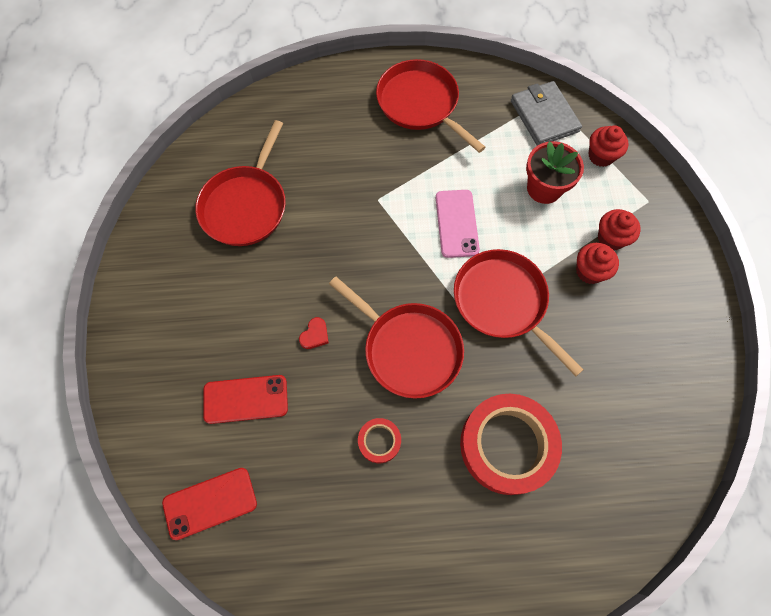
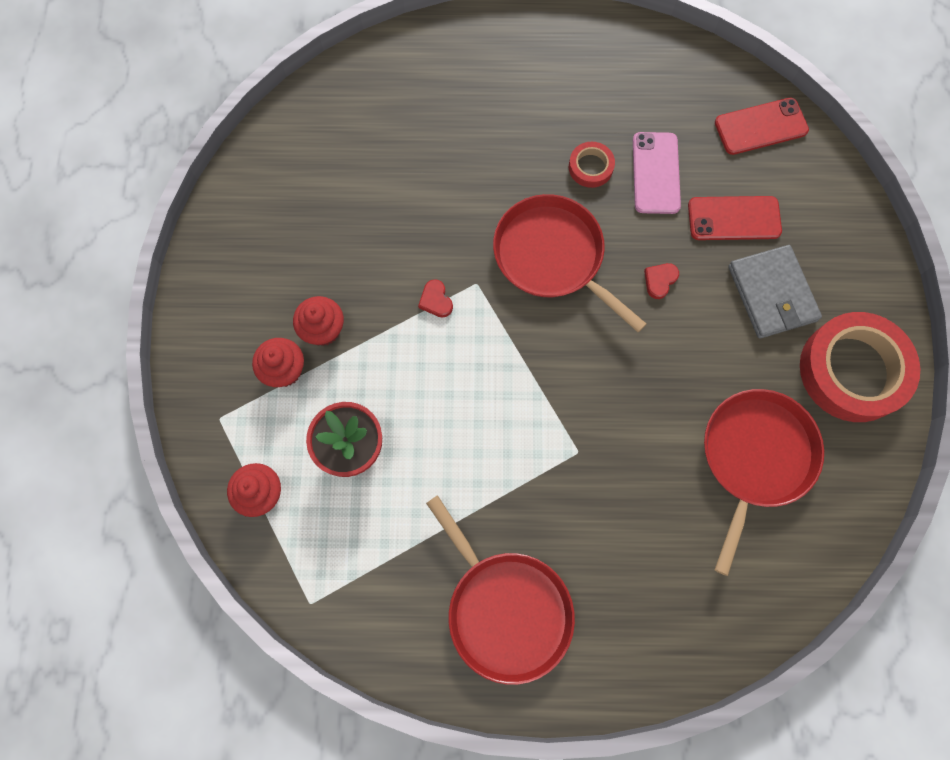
camera: 175 degrees left, 5 degrees up
(456, 223) = (477, 407): pink phone -> pink phone (655, 173)
(503, 302) = (436, 300): red pan -> red heart
(507, 445) = (458, 153): red tape -> red tape (852, 370)
(544, 116) = (325, 570): grey wallet -> grey wallet (772, 294)

